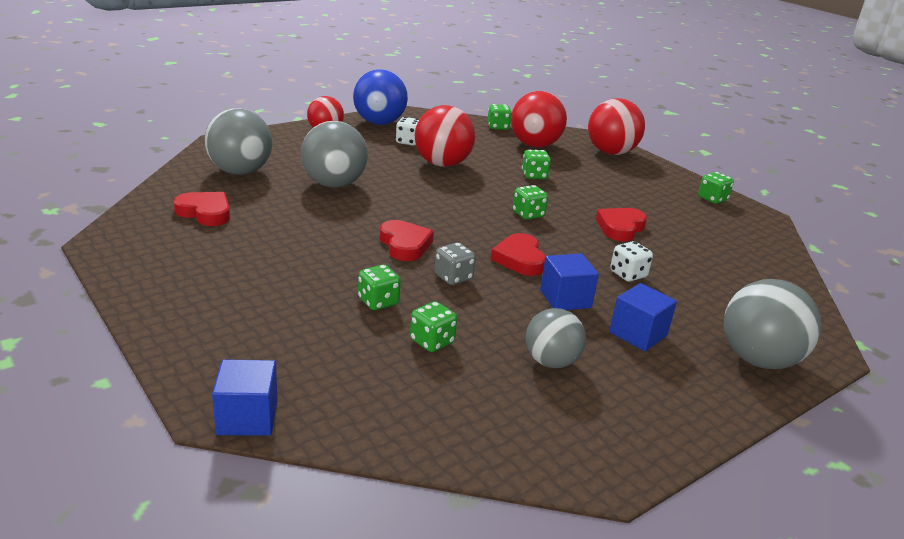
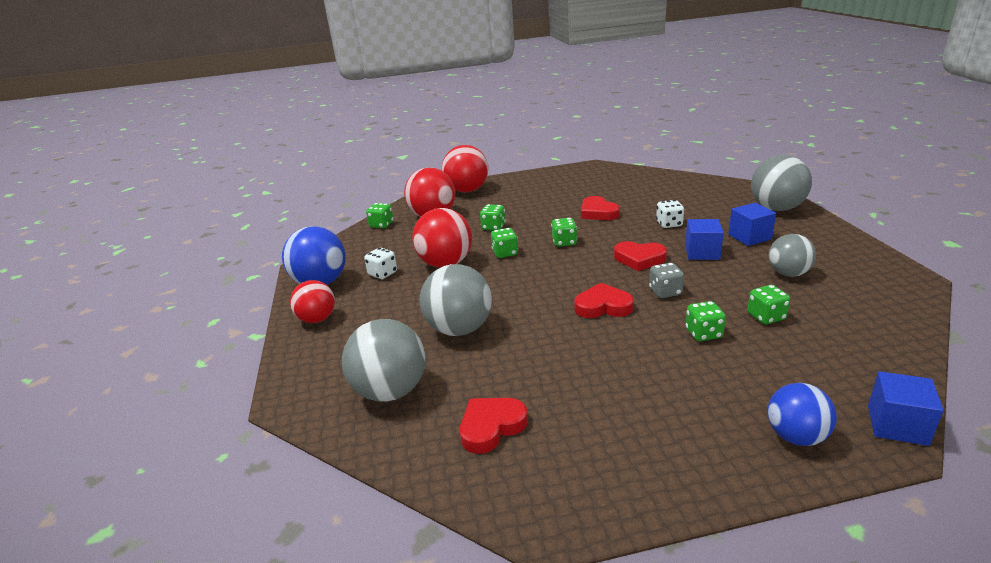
camera: 60 degrees left, 0 degrees up
(218, 352) = (796, 436): none -> blue ball
(712, 199) = (564, 174): green dice -> green dice (505, 253)

